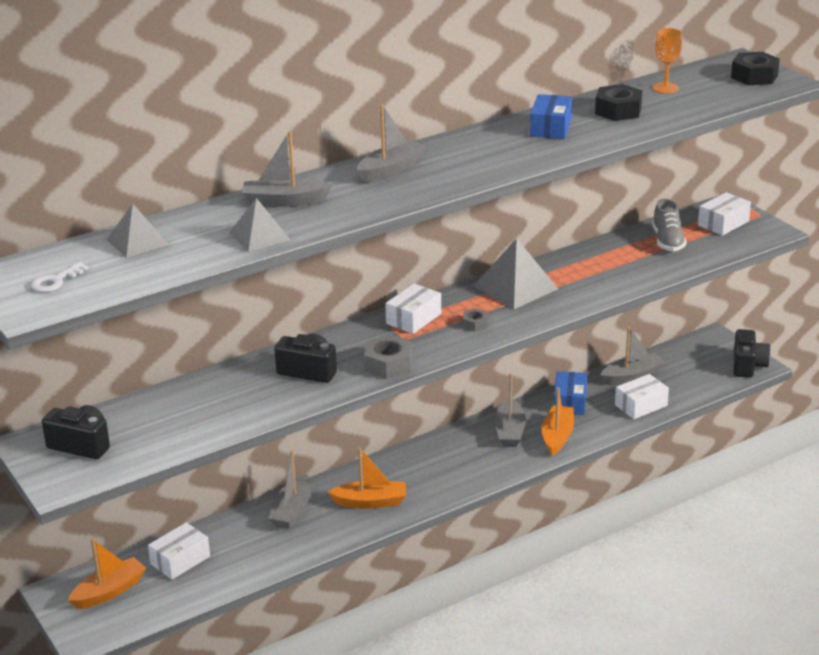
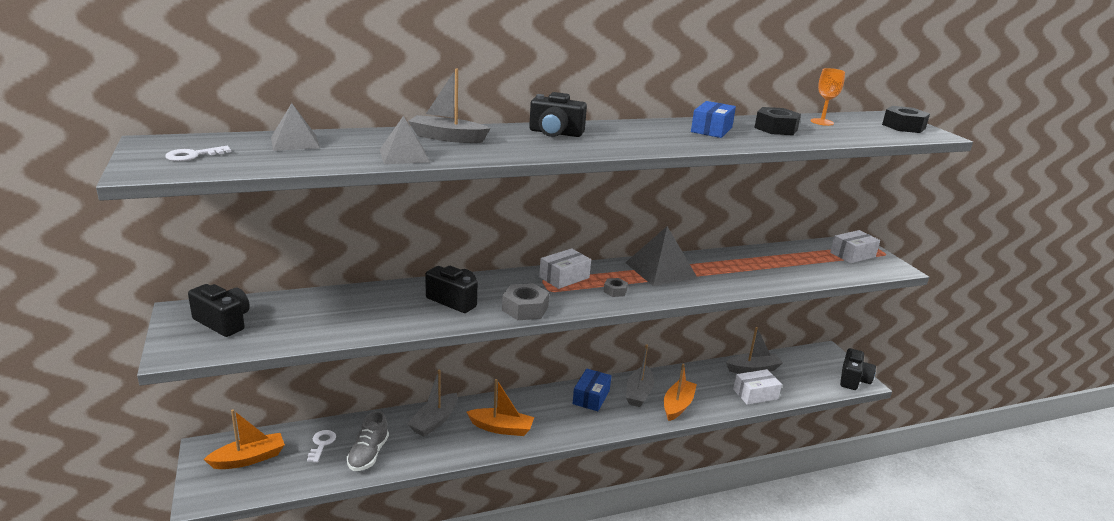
camera: 10 degrees right, 5 degrees down
(180, 560) = (321, 444): white box -> white key
(390, 169) = (555, 133): grey boat -> black camera
(570, 402) = (696, 379): blue box -> blue box (591, 397)
(667, 241) = (801, 259): grey shoe -> grey shoe (368, 454)

